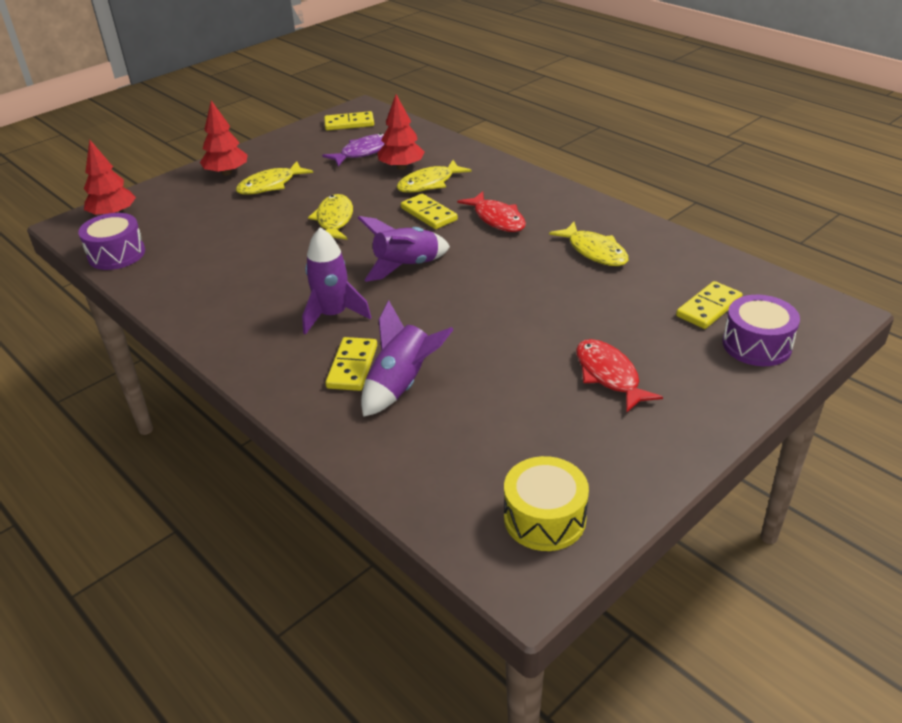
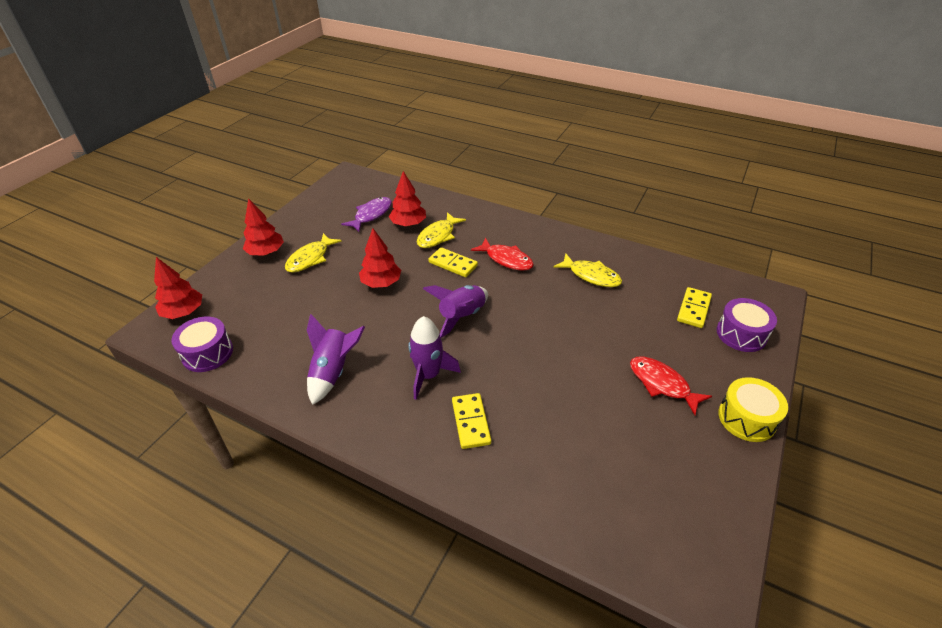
camera: 20 degrees left, 5 degrees up
(334, 220) = (381, 283): yellow fish -> red tree
(349, 123) = (345, 190): yellow domino -> none
(402, 385) = (519, 430): purple rocket -> purple rocket (333, 372)
(544, 518) = (691, 528): yellow drum -> yellow drum (747, 418)

